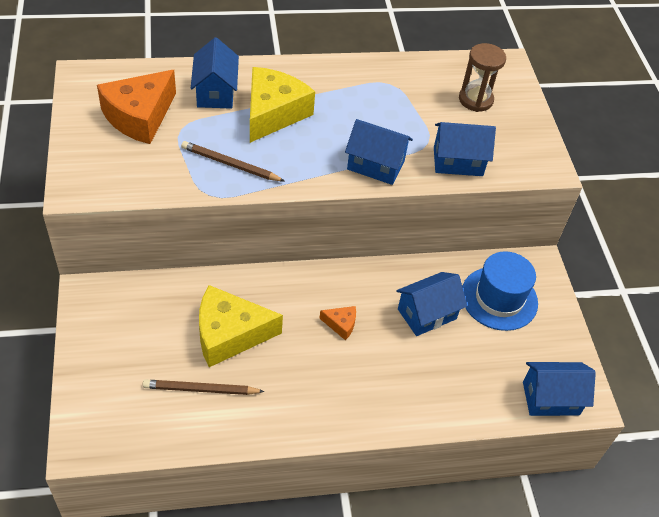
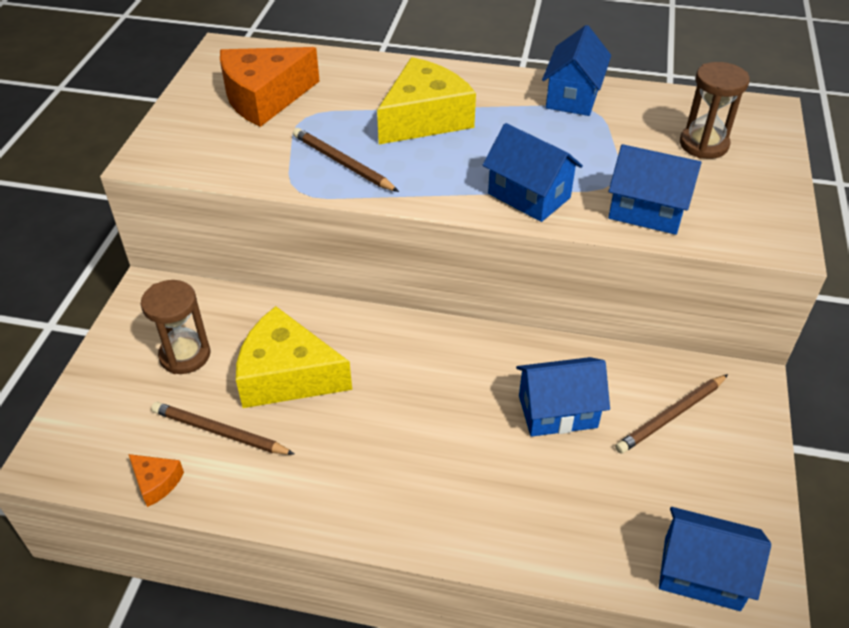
camera: 25 degrees right, 5 degrees down
(144, 338) = (185, 355): none -> brown hourglass
(215, 92) = (366, 87): blue house -> blue house (573, 96)
(341, 324) = (434, 397): orange cheese -> orange cheese (156, 482)
(499, 298) = (671, 415): blue hat -> brown pencil

